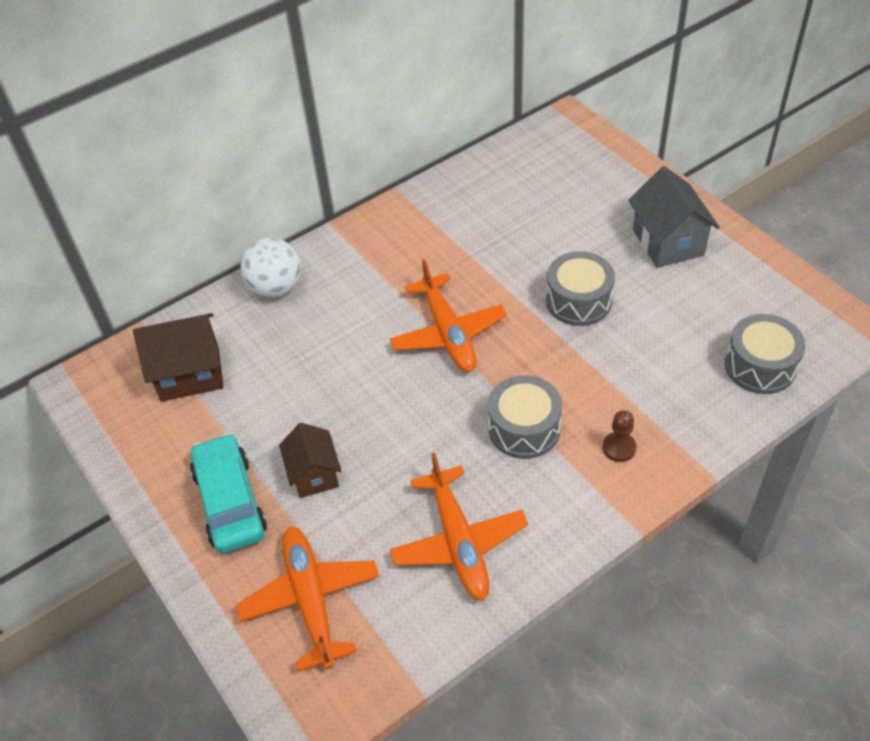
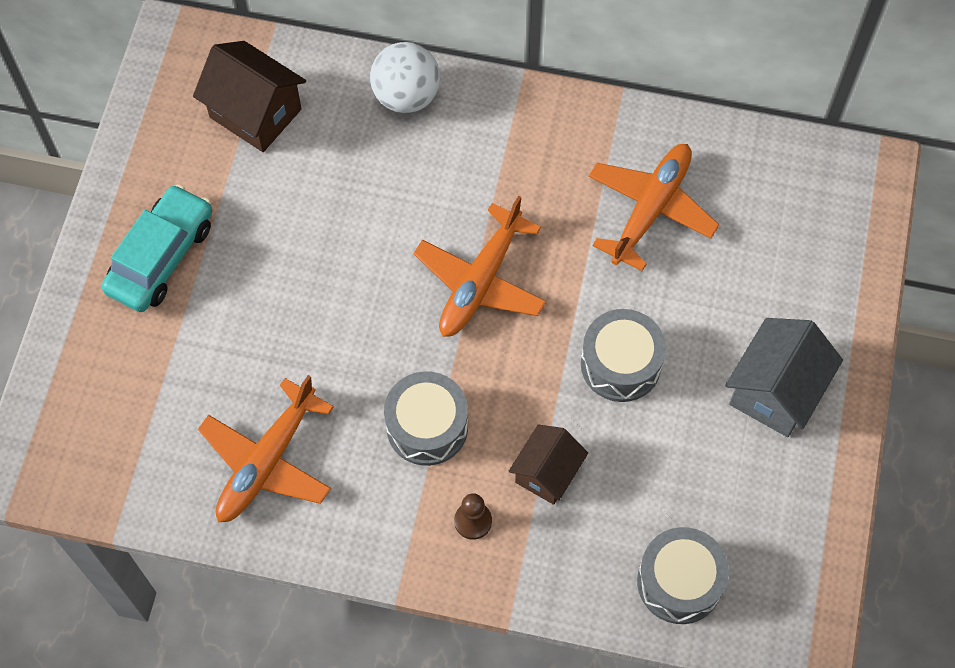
camera: 45 degrees right, 15 degrees up
(311, 600) = (124, 393): orange plane -> orange plane (650, 210)
(314, 474) = (239, 297): brown house -> brown house (547, 473)

